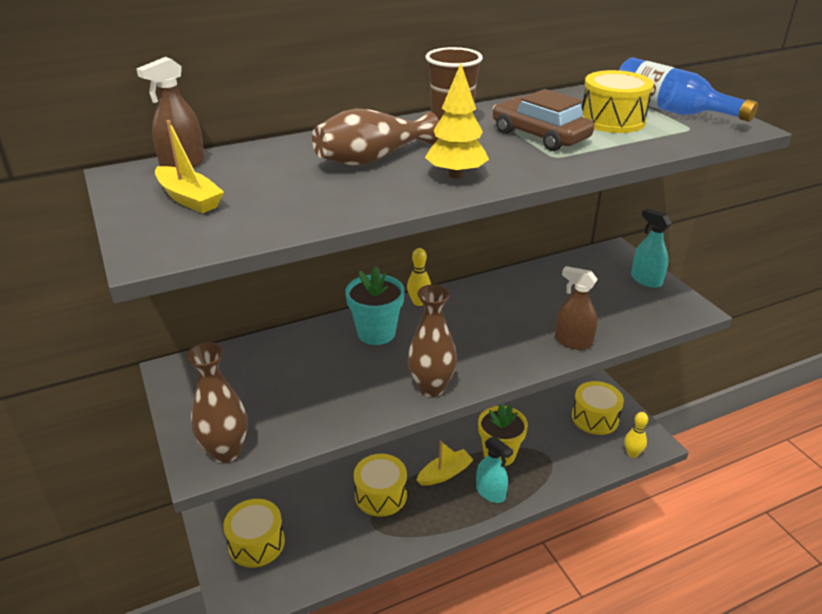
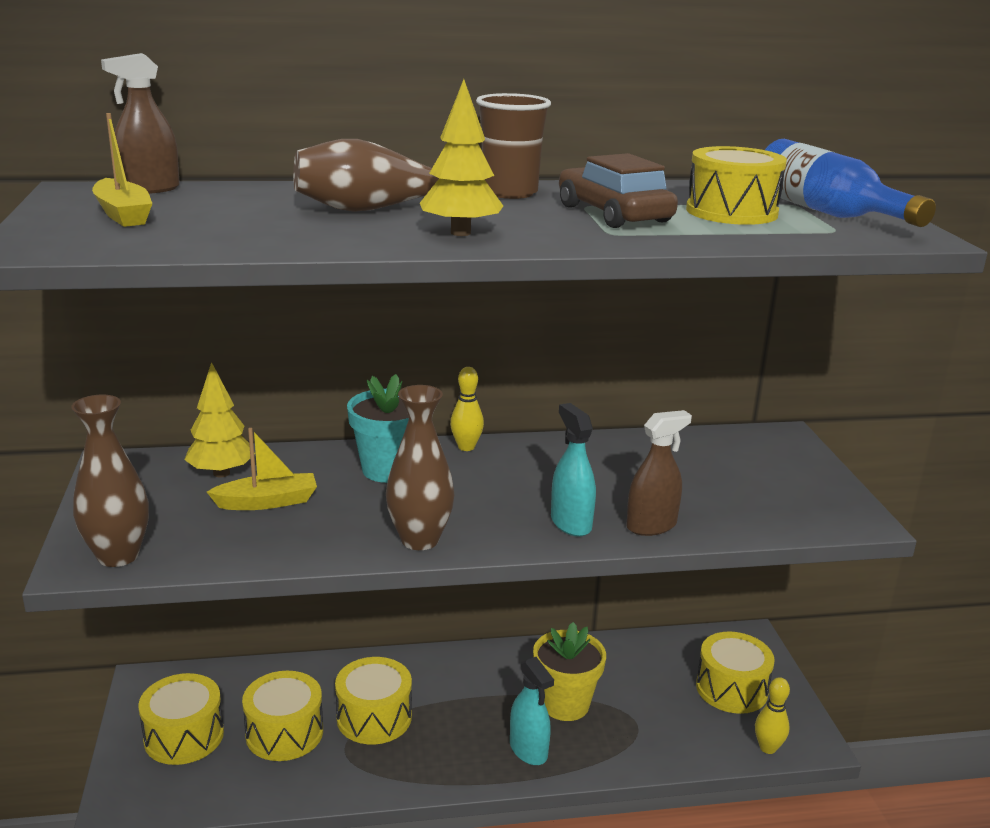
camera: 15 degrees right, 10 degrees down
(259, 361) = (221, 473): none -> yellow tree
(325, 522) = (284, 733): none -> yellow drum
(445, 473) = (475, 711): yellow boat -> yellow boat (267, 502)
(573, 342) = (651, 525): brown spray bottle -> brown spray bottle turned 105 degrees clockwise
(646, 280) = (808, 475): turquoise spray bottle -> turquoise spray bottle (571, 523)

